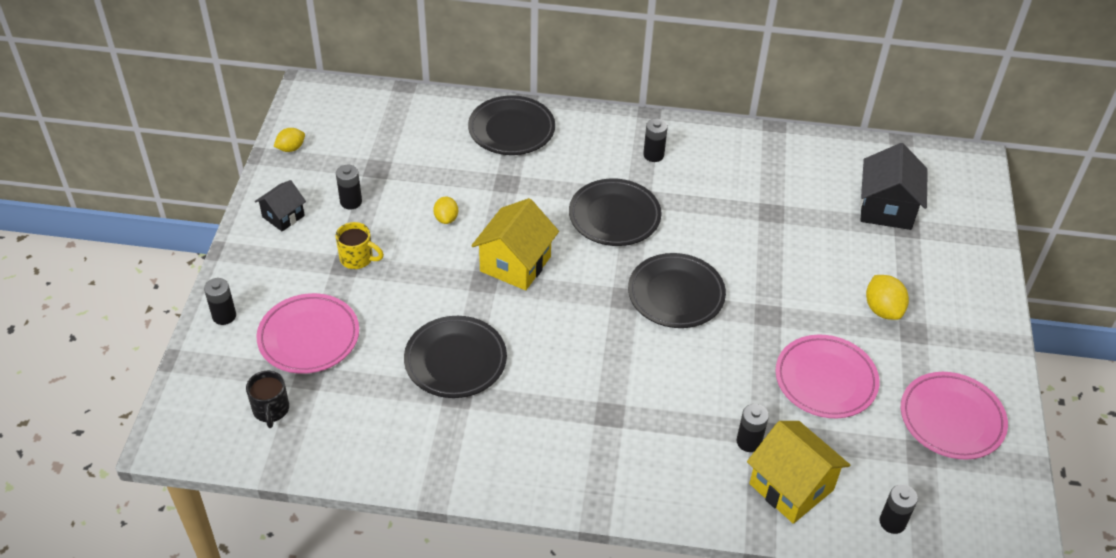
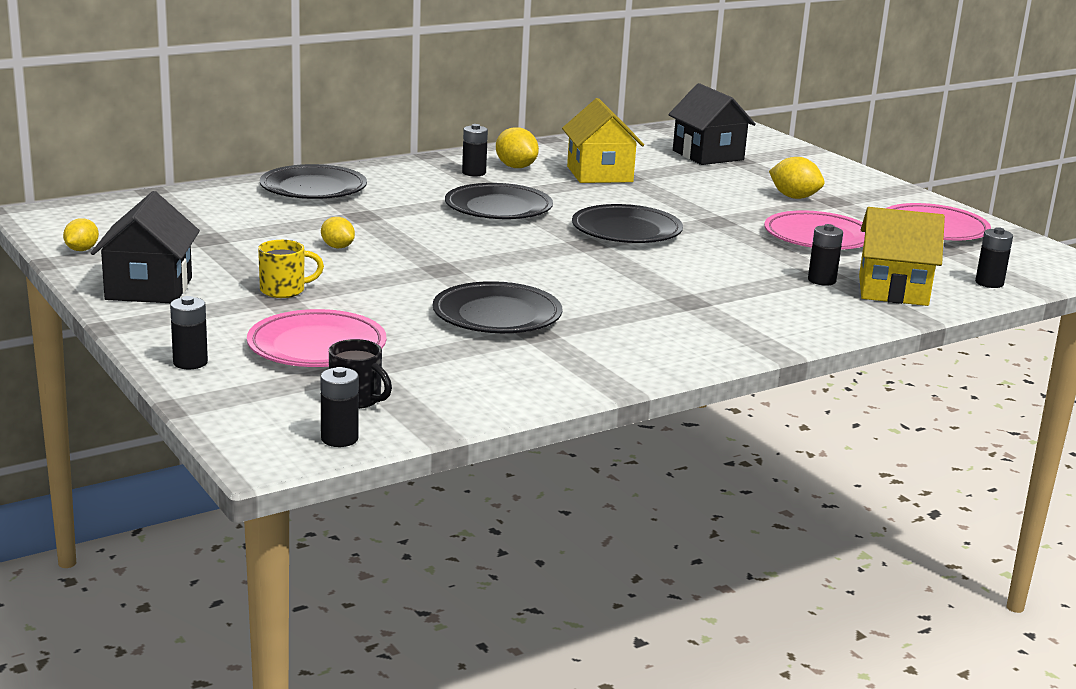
camera: 40 degrees left, 25 degrees down
(283, 216) = (149, 289): black house -> black house, size x1.70
(351, 202) = (214, 262): black battery -> black battery (339, 439)
(515, 264) = (454, 253): yellow house -> yellow house (599, 174)
(696, 159) = (516, 167): none -> yellow lemon

